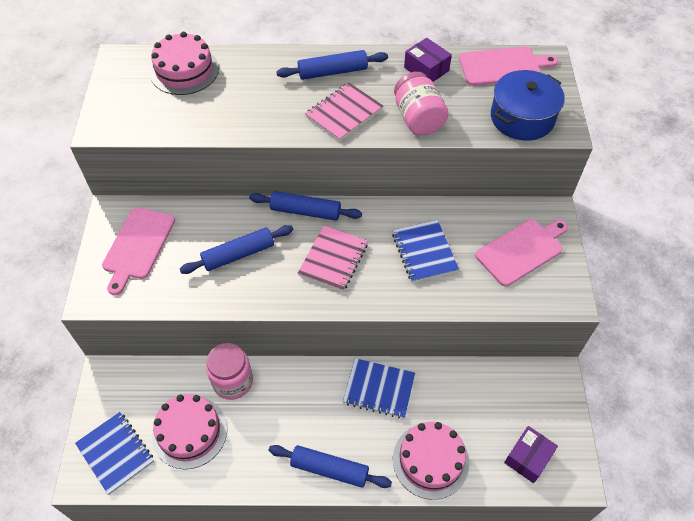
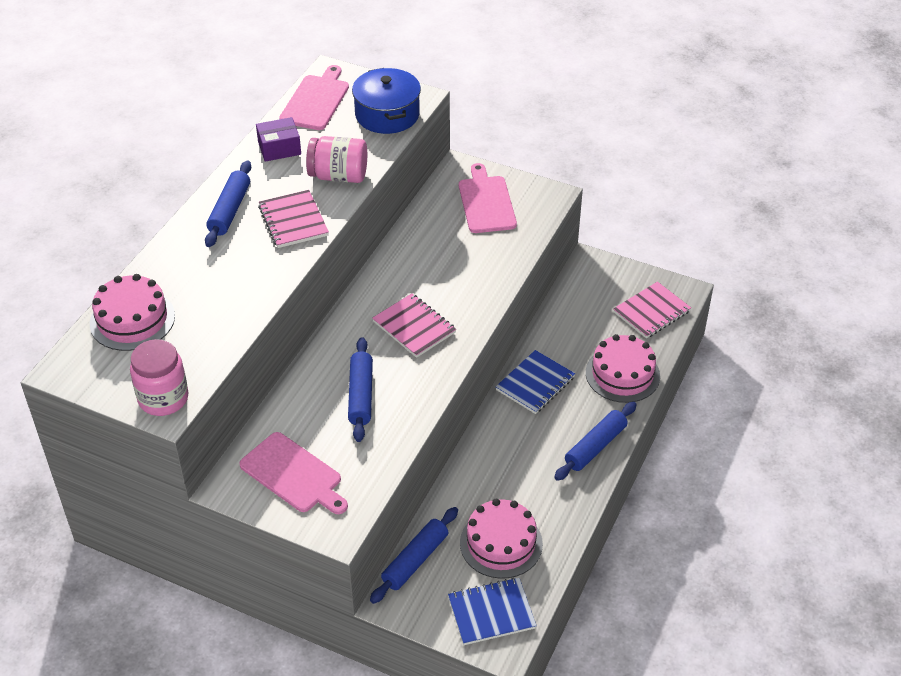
camera: 65 degrees left, 10 degrees down
(233, 381) = (464, 492): pink jar -> pink jar (163, 398)
(305, 211) = (341, 328): blue rolling pin -> blue rolling pin (415, 560)
(424, 252) = (447, 263): blue notebook -> none
(528, 458) = (651, 312): purple box -> pink notebook

